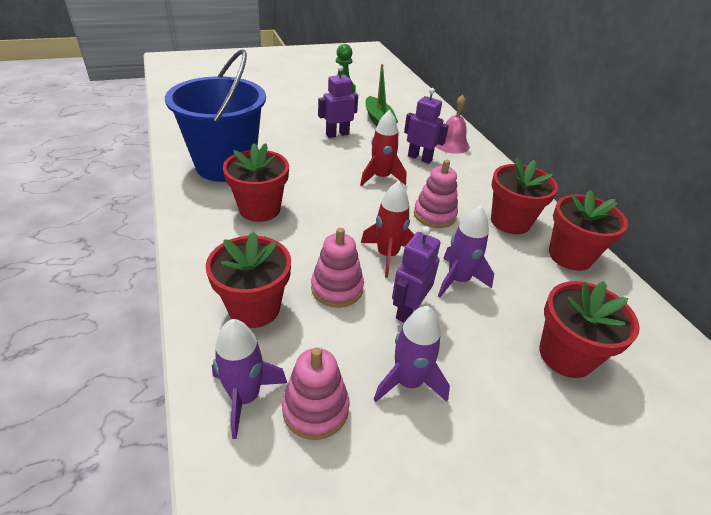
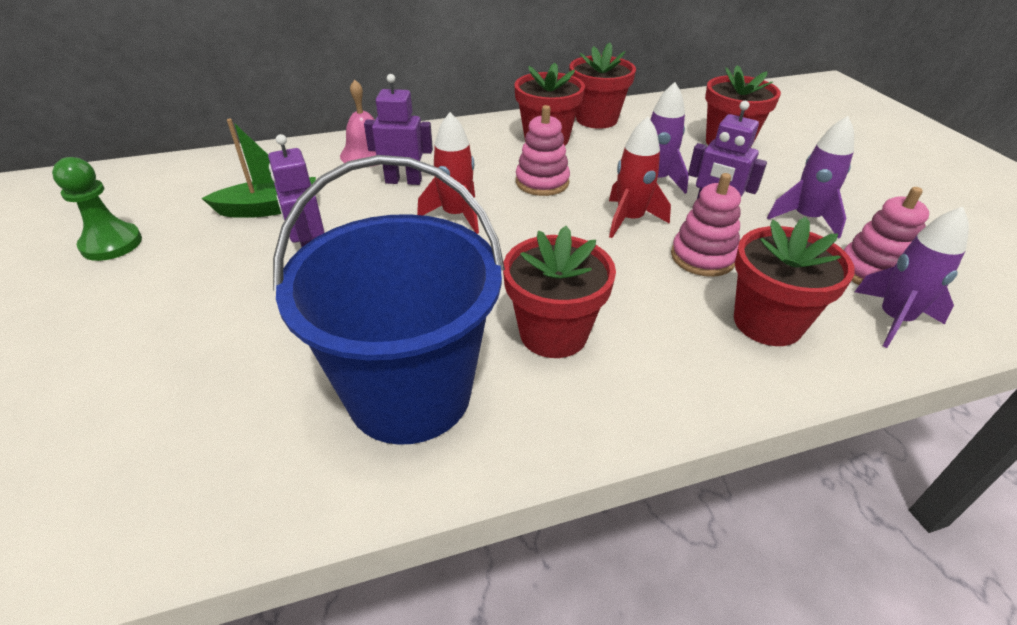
camera: 85 degrees left, 0 degrees up
(420, 158) = (403, 181): purple robot -> purple robot turned 60 degrees clockwise

